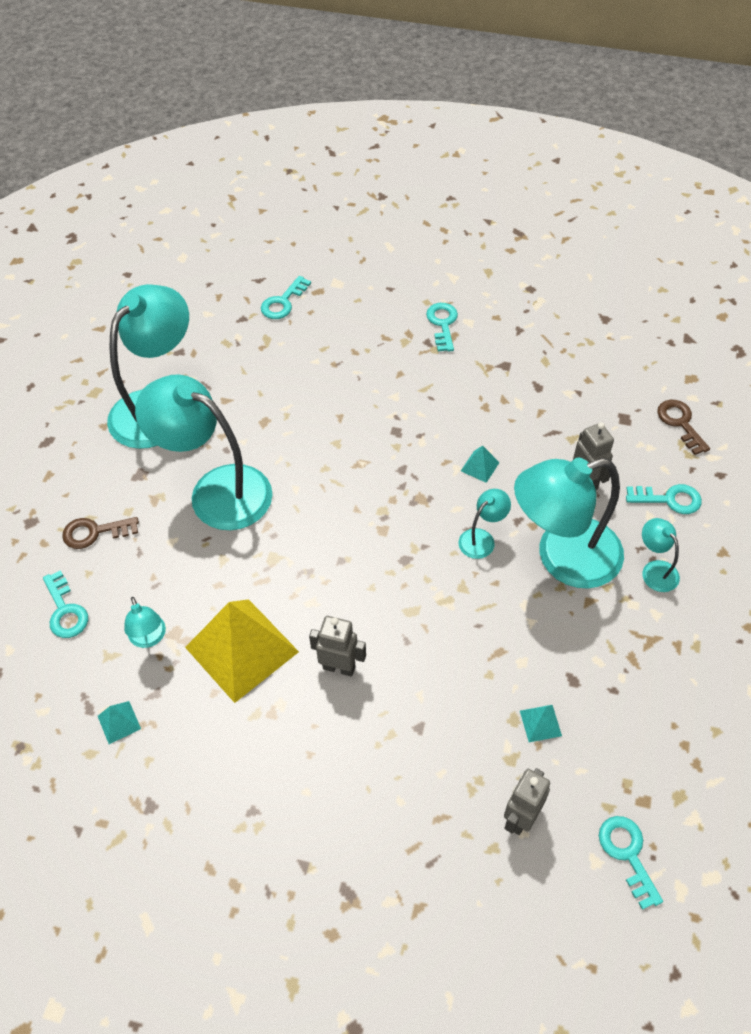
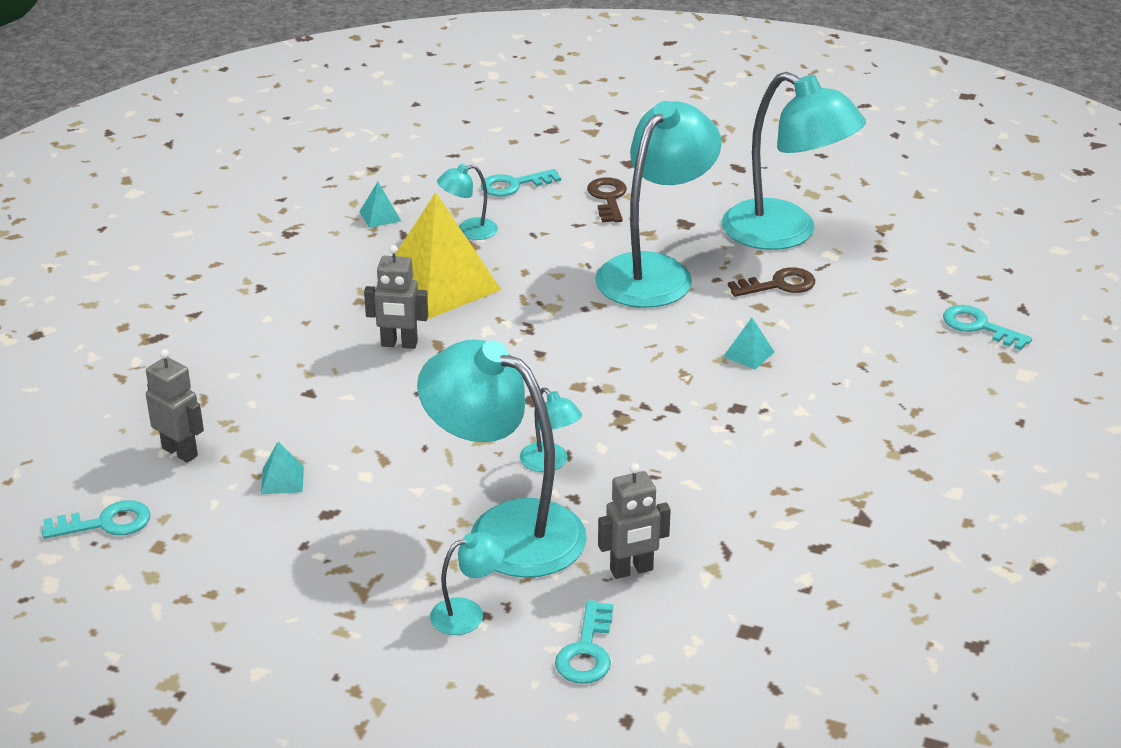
camera: 95 degrees right, 20 degrees down
(339, 667) = (399, 344): grey robot -> grey robot turned 75 degrees clockwise
(442, 324) = (947, 465): turquoise key -> none
(480, 466) = (669, 474): turquoise pyramid -> turquoise pyramid (749, 354)
(563, 558) = (506, 529): turquoise lamp -> turquoise lamp turned 45 degrees counterclockwise
(680, 423) = (736, 693): brown key -> brown key (779, 285)

